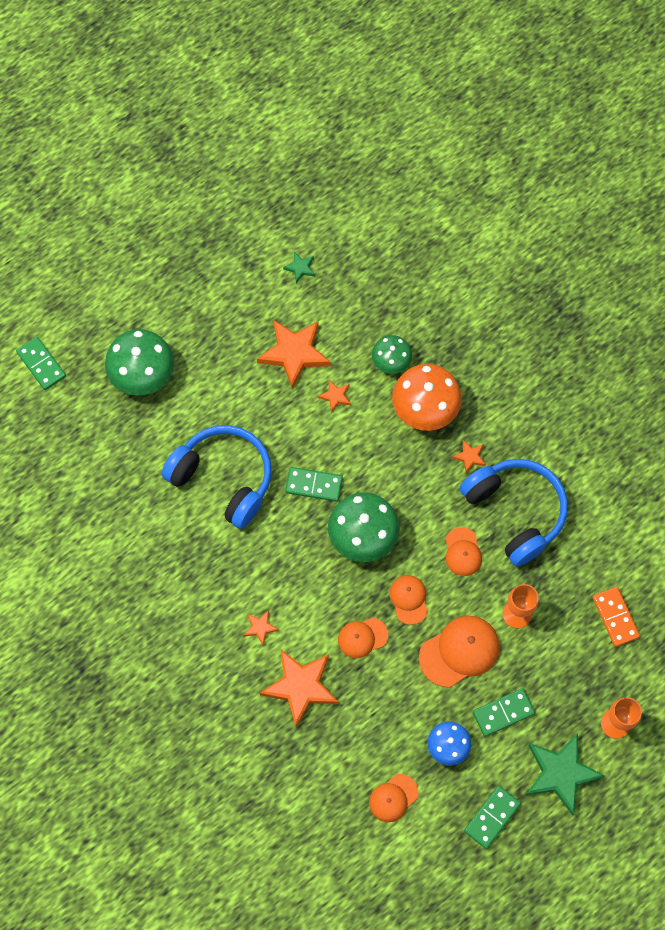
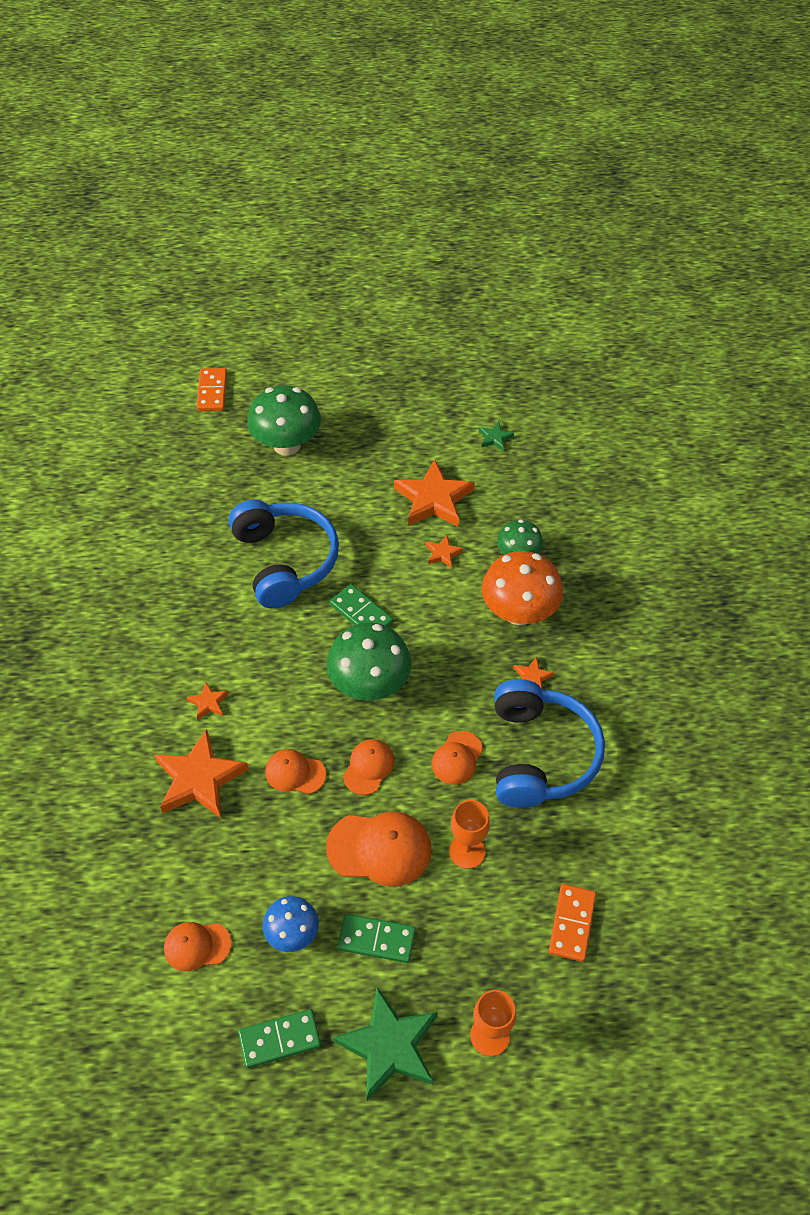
camera: 35 degrees right, 15 degrees down
(41, 364) = (212, 391): green domino -> orange domino

